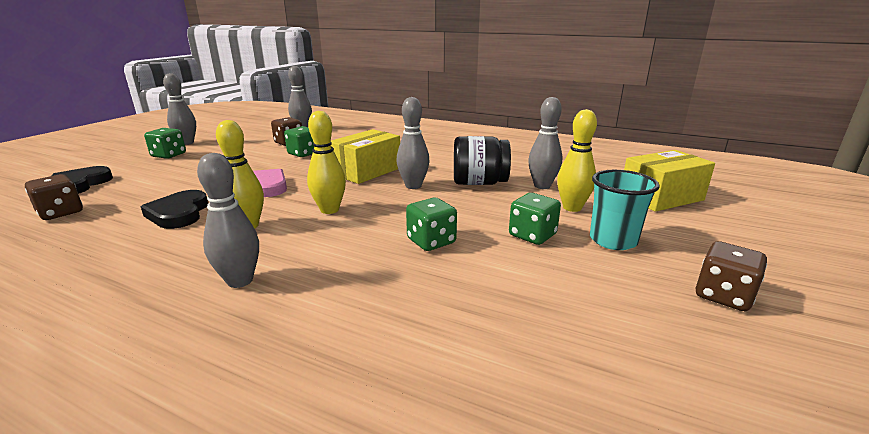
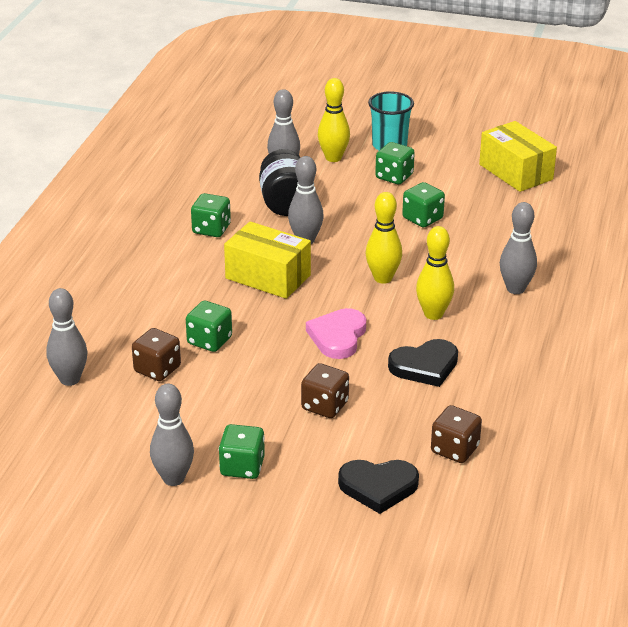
camera: 100 degrees left, 10 degrees up
(445, 159) = (211, 229): none -> green dice
(661, 197) = (295, 117): yellow box -> yellow box (515, 172)
(723, 296) = (447, 120): brown dice -> brown dice (325, 406)

